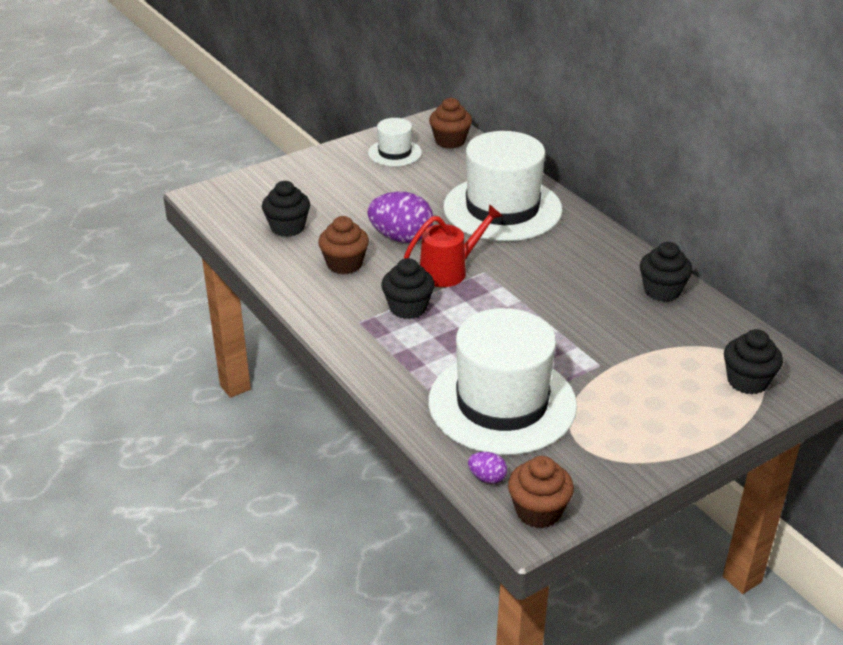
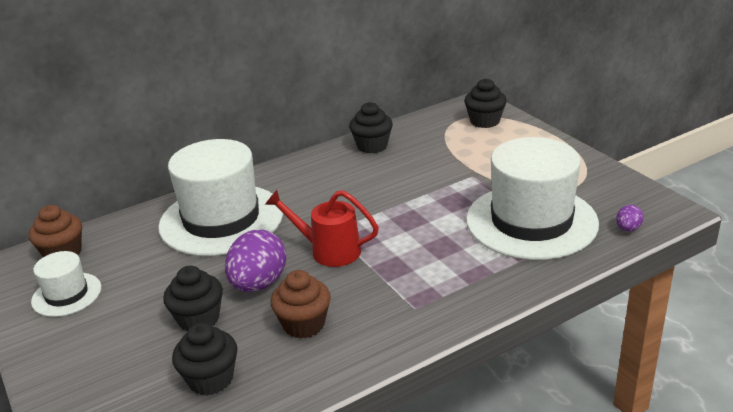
camera: 85 degrees left, 5 degrees down
(408, 308) = (391, 276): black cupcake -> black cupcake (198, 319)
(450, 271) = (328, 250): red watering can -> red watering can turned 45 degrees counterclockwise
(538, 511) = (656, 206): brown cupcake -> none

